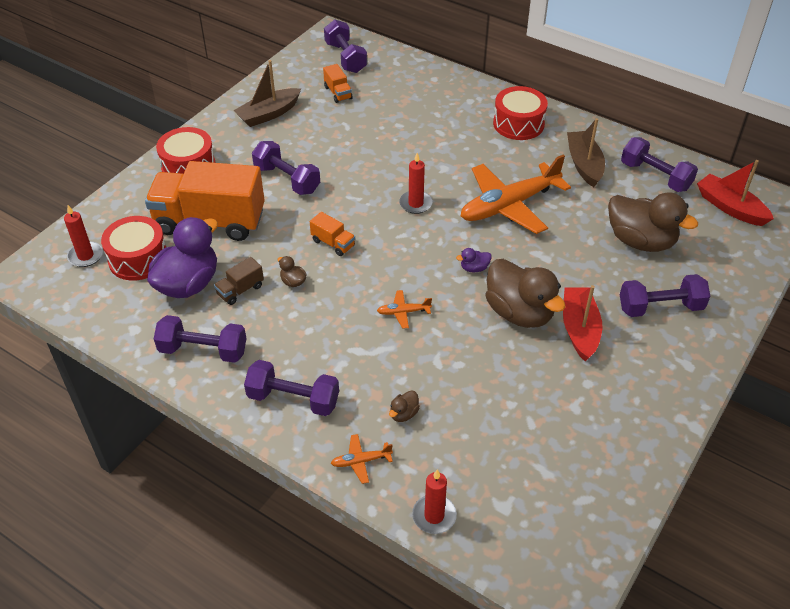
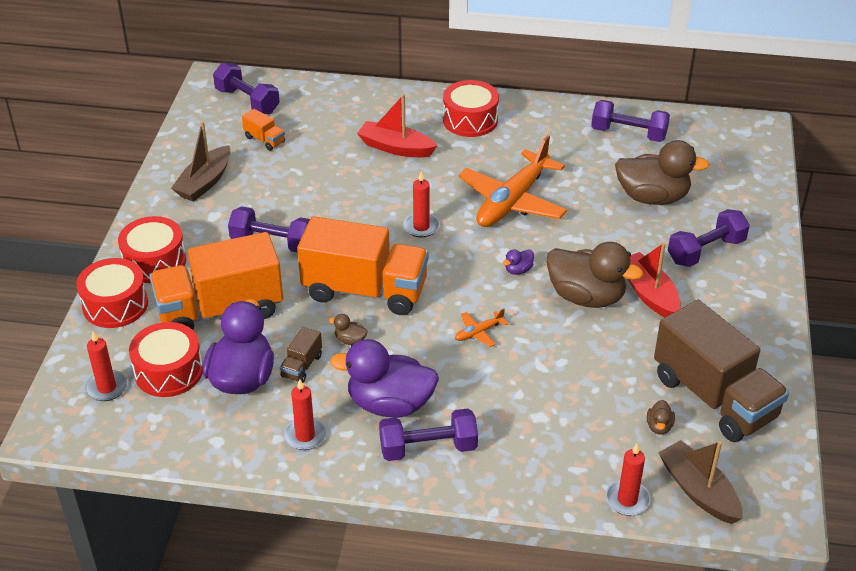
camera: 25 degrees left, 5 degrees down
(137, 192) = (115, 305): none -> red drum
(203, 350) = (305, 436): purple dumbbell -> red candle
(288, 349) = (390, 404): none -> purple duck
(333, 243) = (365, 290): orange truck -> orange truck, size x2.45
(361, 461) = (530, 479): orange plane -> none
(403, 414) = (541, 423): brown duck -> brown duck (659, 426)
(579, 450) = (714, 397): none -> brown truck
(584, 164) = (557, 141): brown boat -> brown boat (698, 491)
(730, 207) = (711, 143): red boat -> red boat (396, 148)

